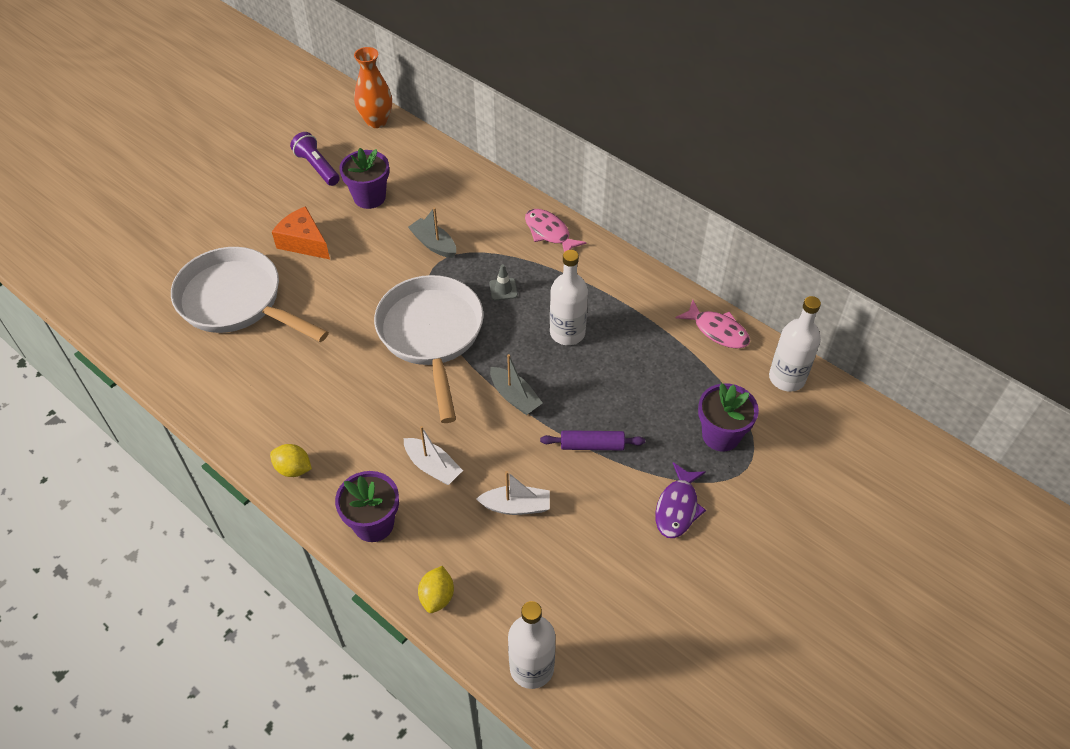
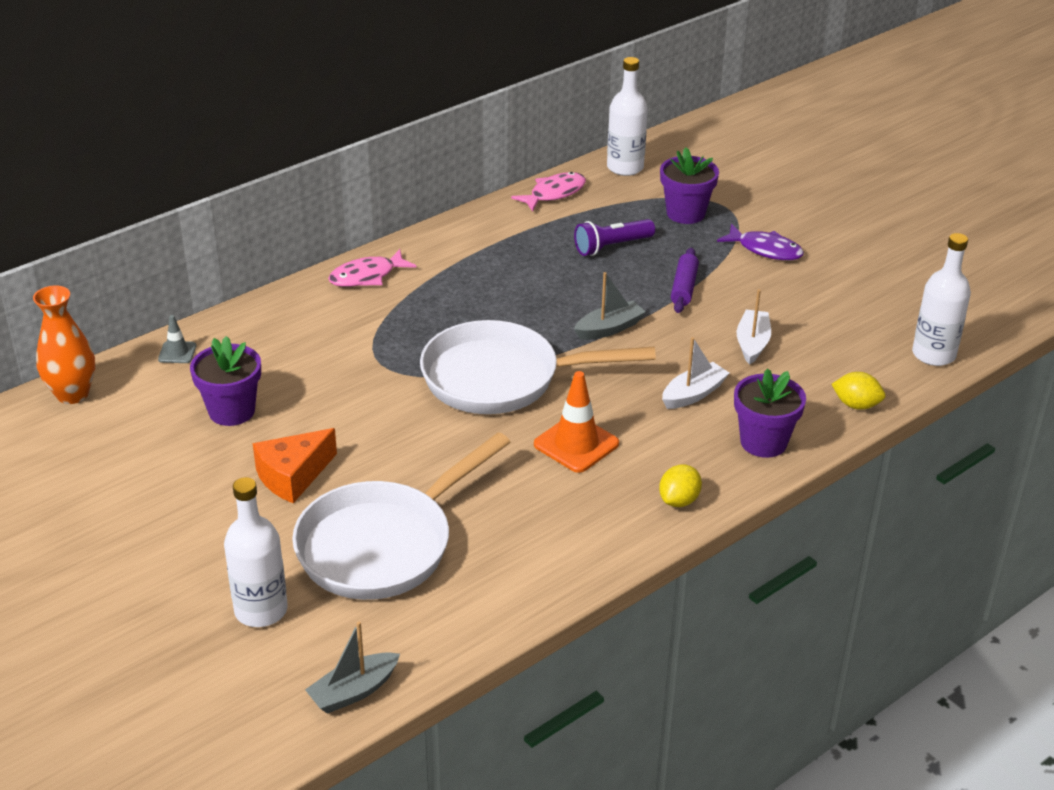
camera: 80 degrees left, 15 degrees down
(317, 167) = (141, 456): purple flashlight -> purple flashlight (612, 247)
(356, 394) = (576, 444): none -> orange traffic cone
(434, 244) = (347, 364): grey boat -> grey boat (353, 691)
(503, 289) = (446, 319): grey traffic cone -> grey traffic cone (177, 352)
(567, 333) = (527, 283): white bottle -> white bottle (261, 610)

